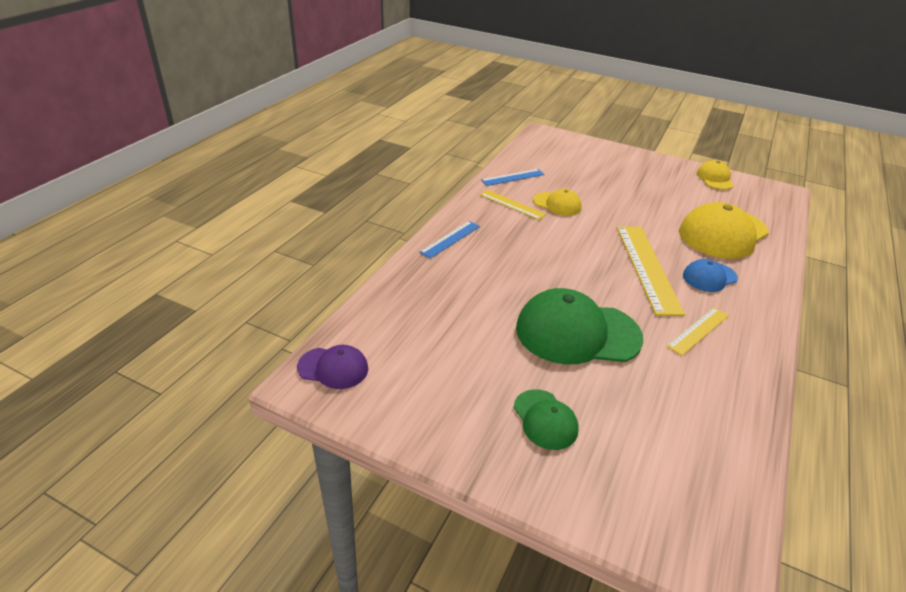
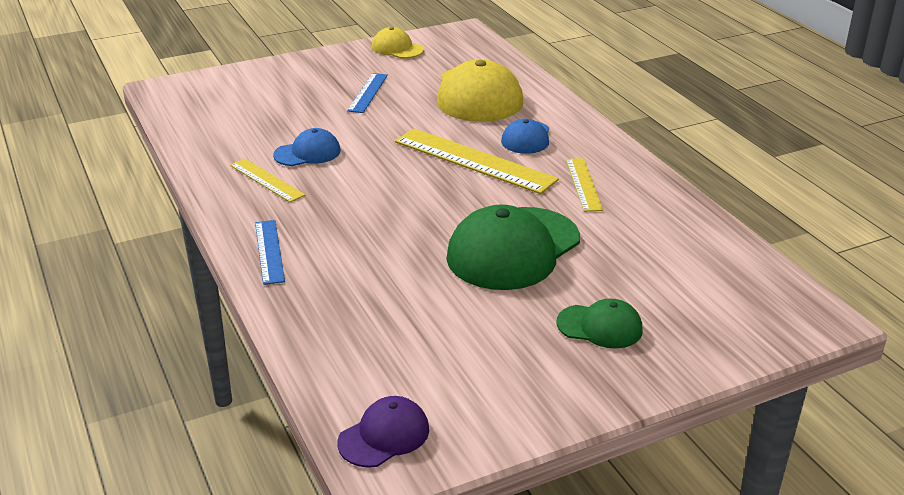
camera: 50 degrees left, 5 degrees down
(512, 204) = (266, 180): yellow ruler -> yellow ruler turned 60 degrees clockwise
(513, 177) = (217, 153): blue ruler -> blue ruler (368, 93)
(557, 204) = (307, 153): yellow cap -> blue cap

